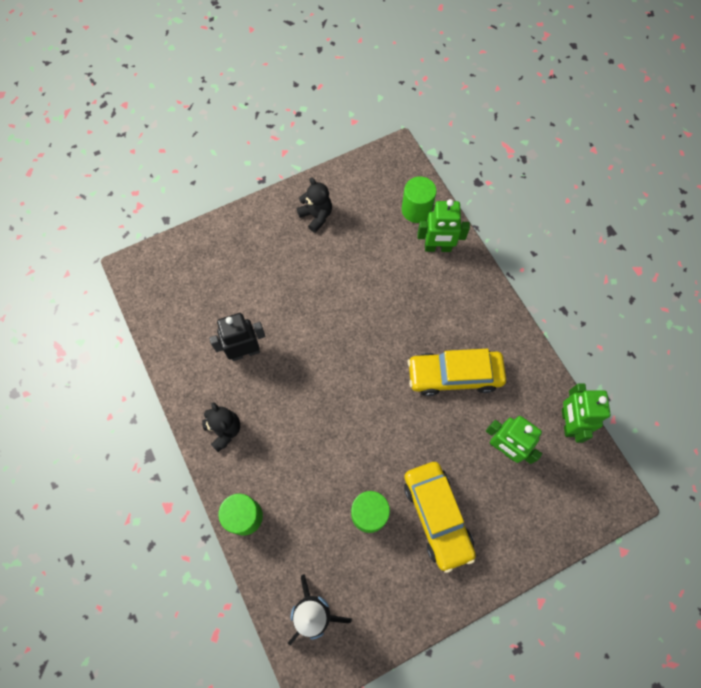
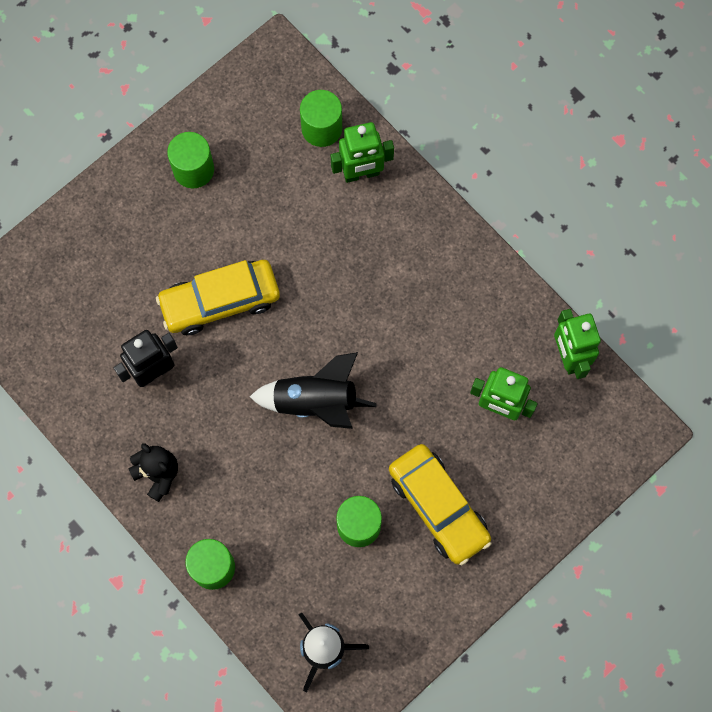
camera: 15 degrees left, 5 degrees up
(316, 216) = (193, 169): black teddy bear -> green cylinder
(360, 406) = (316, 402): none -> black rocket
(454, 375) = (420, 334): yellow car -> yellow car (220, 301)

